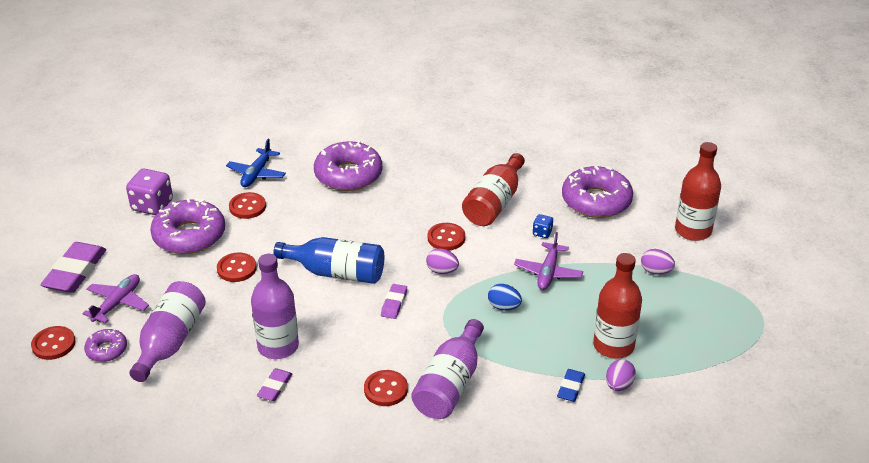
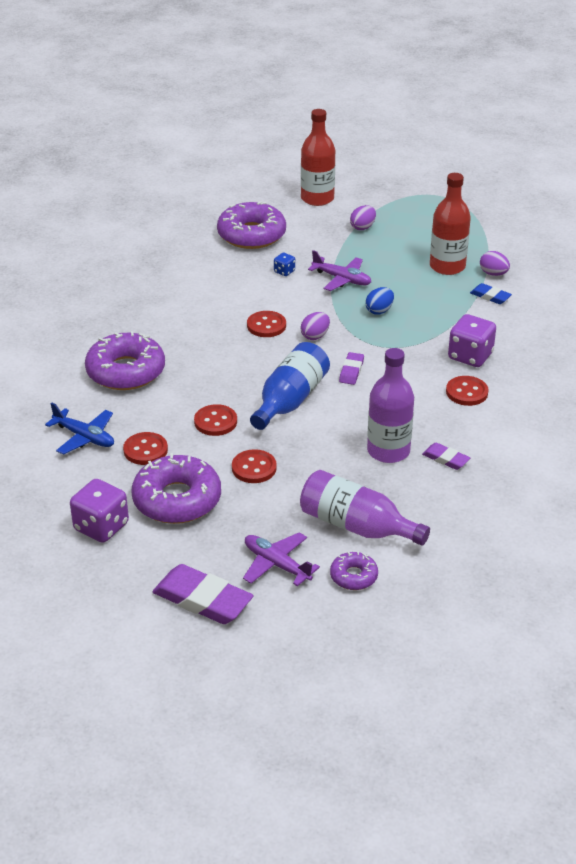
camera: 75 degrees left, 0 degrees up
(53, 344) = (330, 620): red button -> red button (215, 422)
(394, 303) = (351, 371): purple eraser -> purple eraser turned 75 degrees clockwise
(450, 384) = (470, 356): purple bottle -> purple dice
(494, 203) = (226, 289): red bottle -> none

